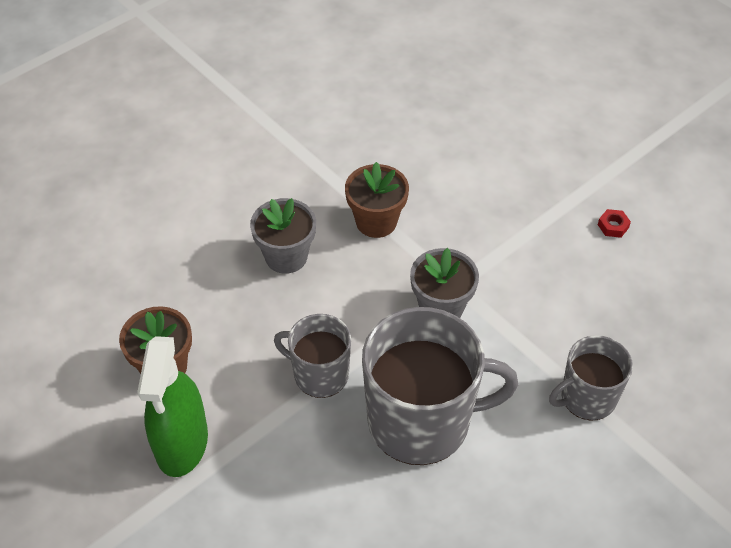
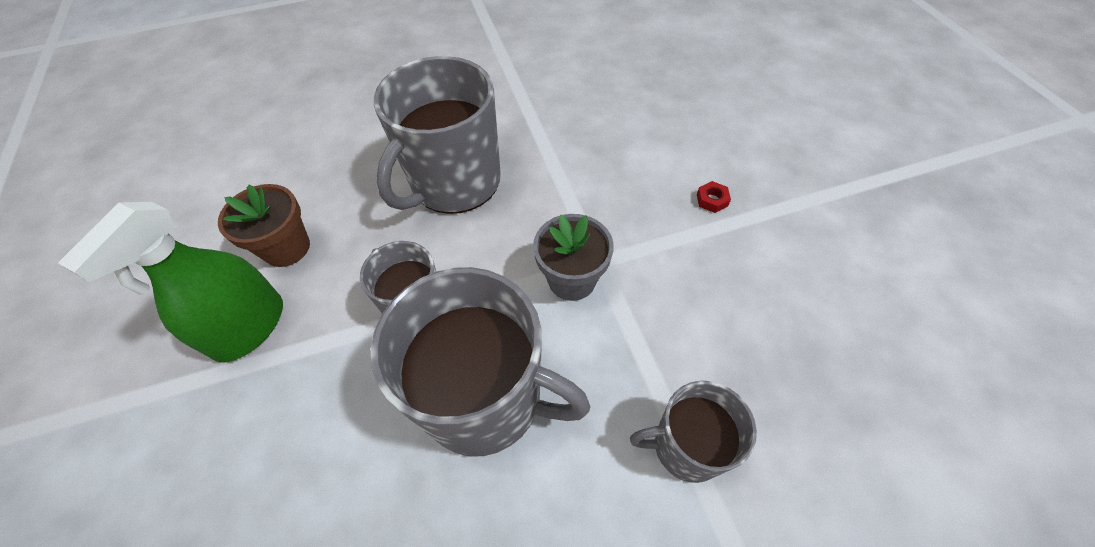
camera: 25 degrees right, 5 degrees up
(286, 256) = (454, 183): grey flower pot -> grey mug
(376, 222) = (554, 176): brown flower pot -> none
(613, 226) = (800, 254): red nut -> red nut (712, 200)

